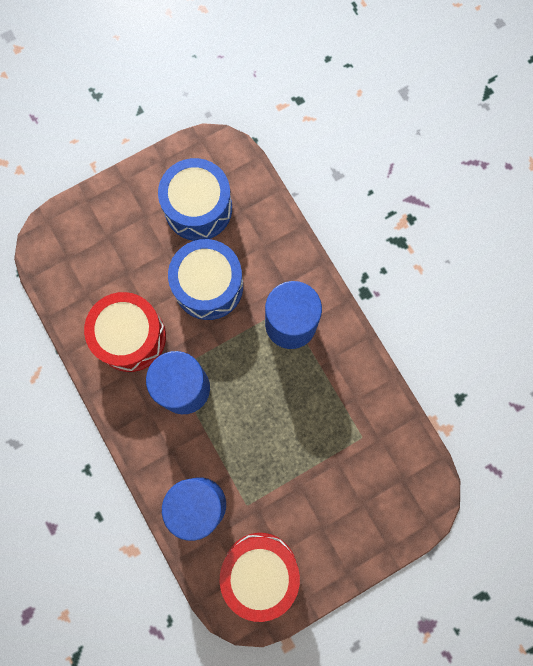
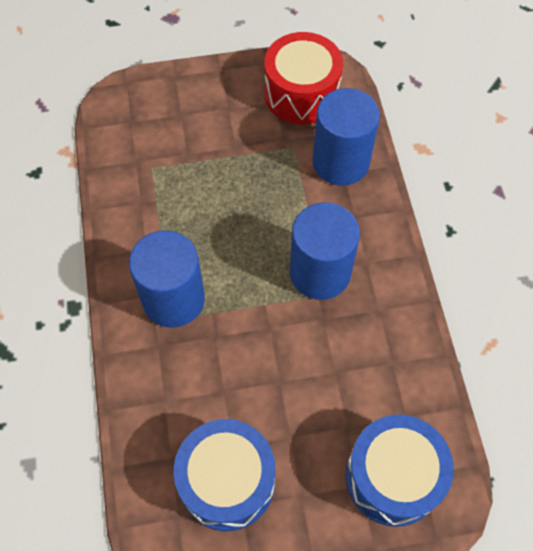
camera: 160 degrees left, 15 degrees down
(130, 337) = (364, 348): red drum -> none
(208, 286) = (251, 375): blue drum -> blue drum (393, 477)

